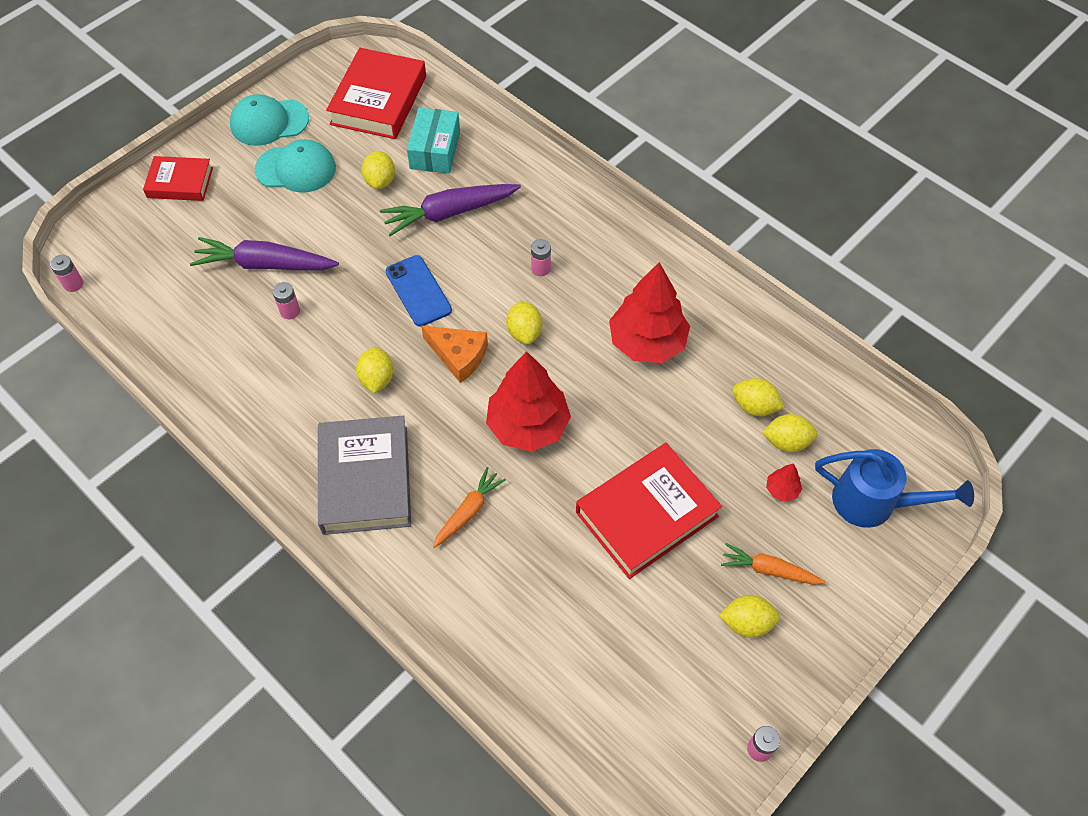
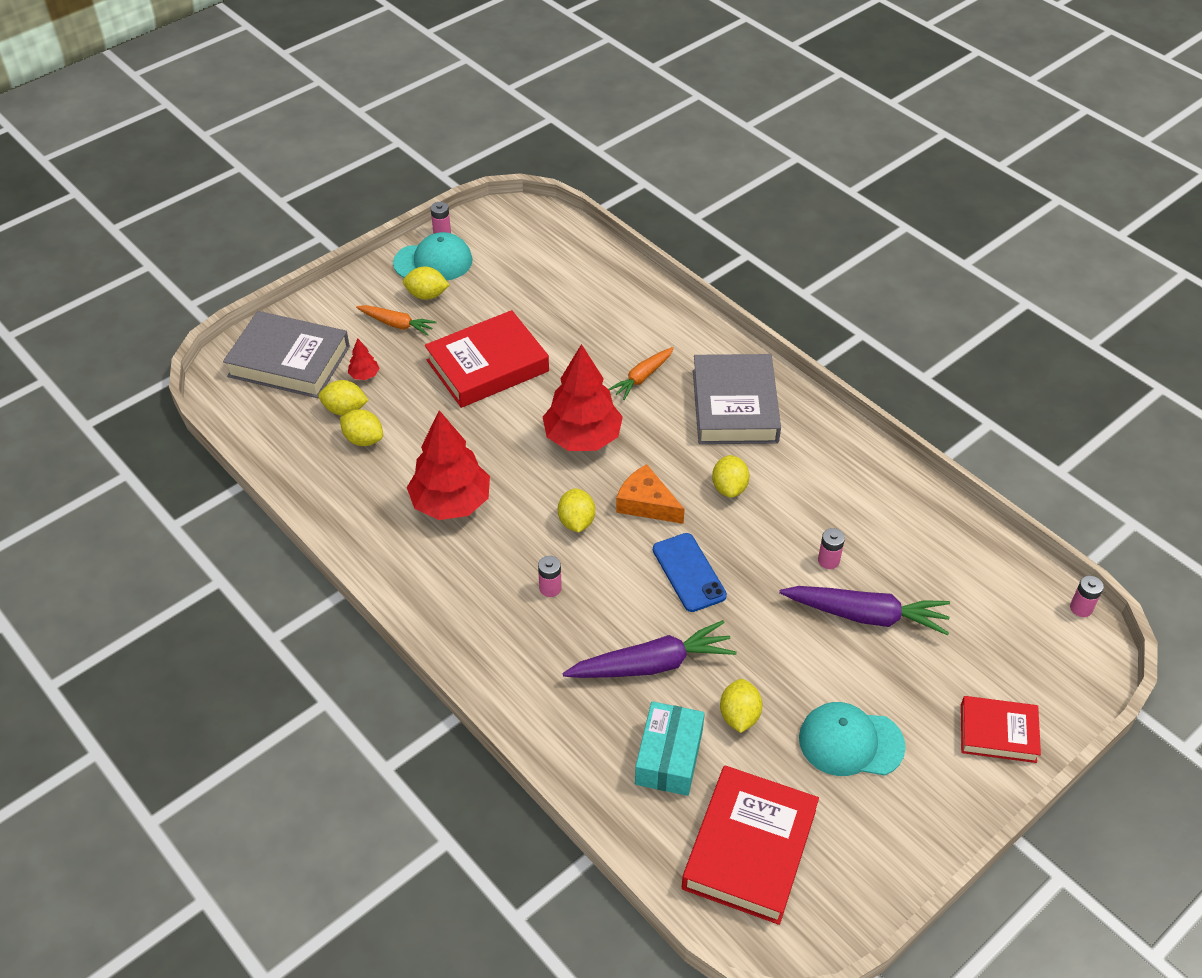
camera: 175 degrees left, 10 degrees down
(269, 122) = (900, 822): turquoise cap -> turquoise cap (433, 262)
(873, 503) = (289, 361): blue watering can -> grey book

